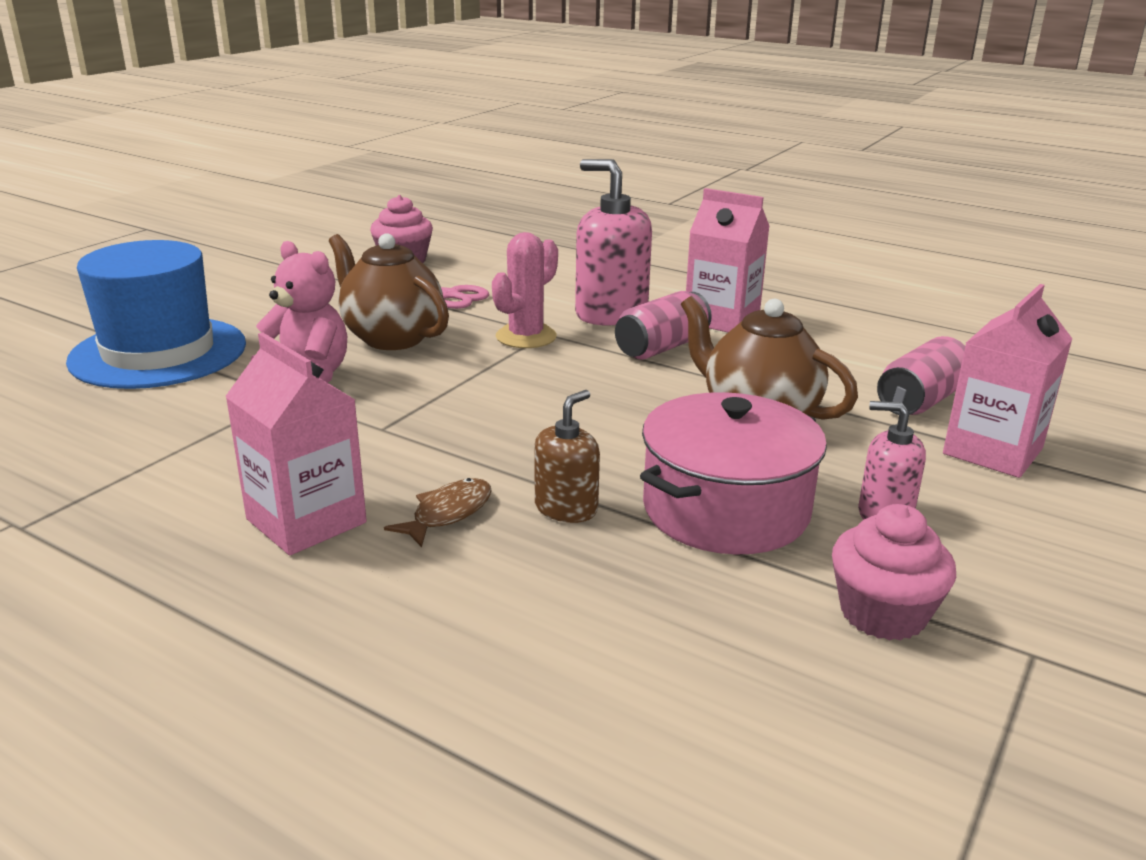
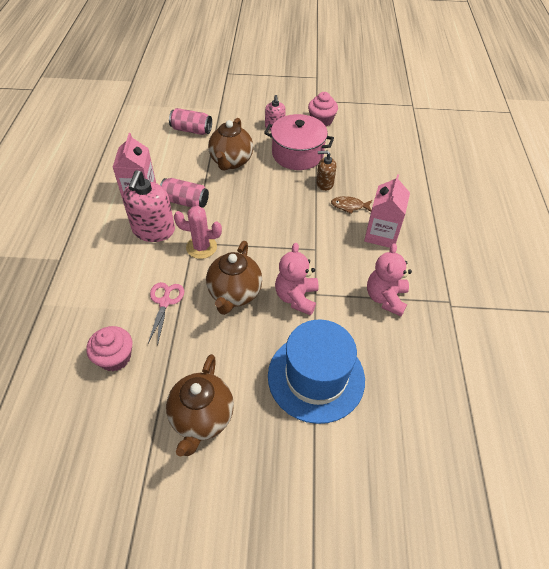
camera: 120 degrees left, 25 degrees up
(162, 456) = (385, 298): none -> pink teddy bear
(244, 283) = (202, 418): none -> brown teapot
(992, 451) = (220, 113): pink carton -> none

